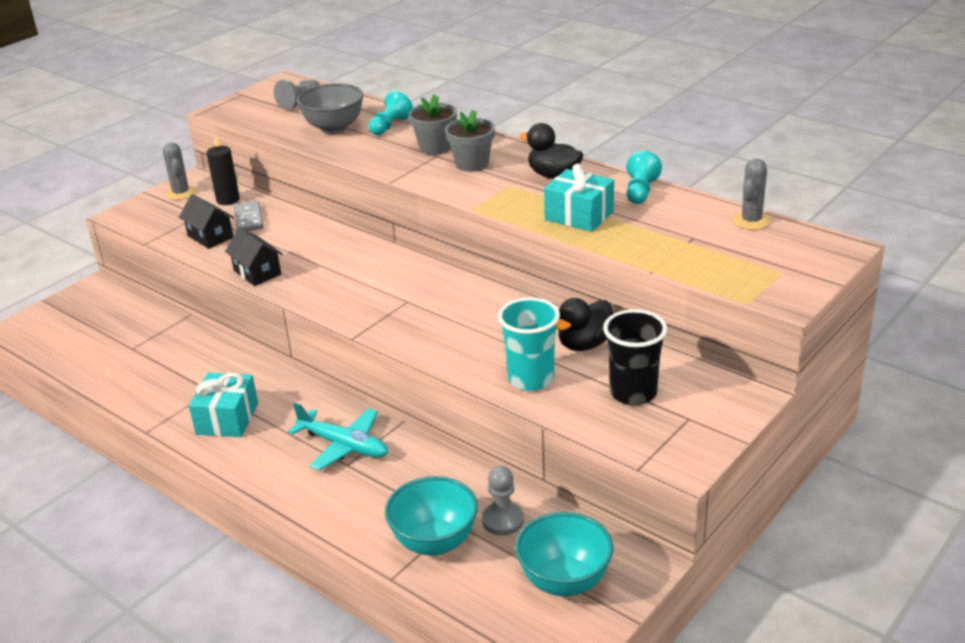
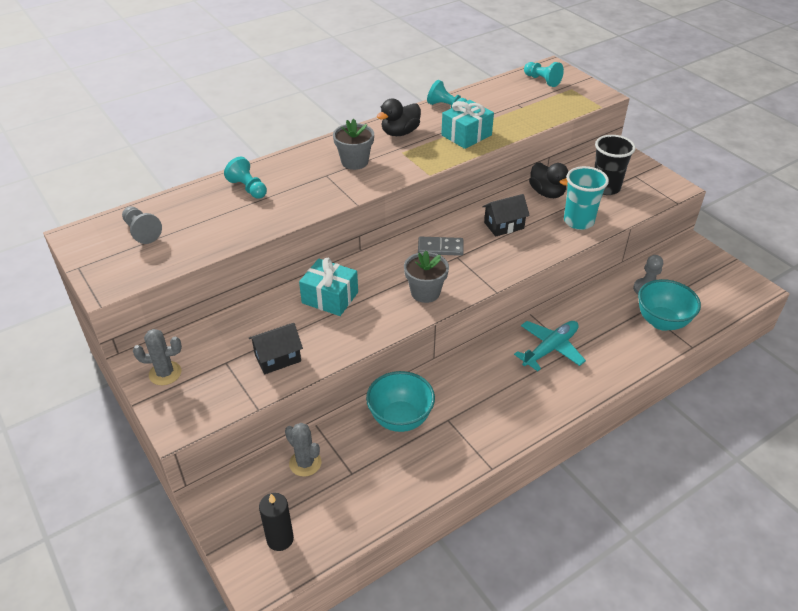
camera: 75 degrees left, 10 degrees up
(227, 418) = (493, 412): turquoise gift -> turquoise gift (330, 298)
(228, 200) = (209, 339): black candle -> black candle (280, 539)
(249, 219) = (261, 328): grey domino -> grey domino (440, 248)
(257, 272) = (366, 333): black house -> black house (504, 225)
(334, 129) = (225, 219): grey bowl -> none
(435, 147) = (311, 173): grey flower pot -> grey flower pot (425, 292)
(564, 581) = (703, 277): turquoise bowl -> turquoise bowl (400, 419)
(751, 221) = (508, 82): grey cactus -> grey cactus (305, 463)
(784, 245) = (542, 80): none -> turquoise pawn

